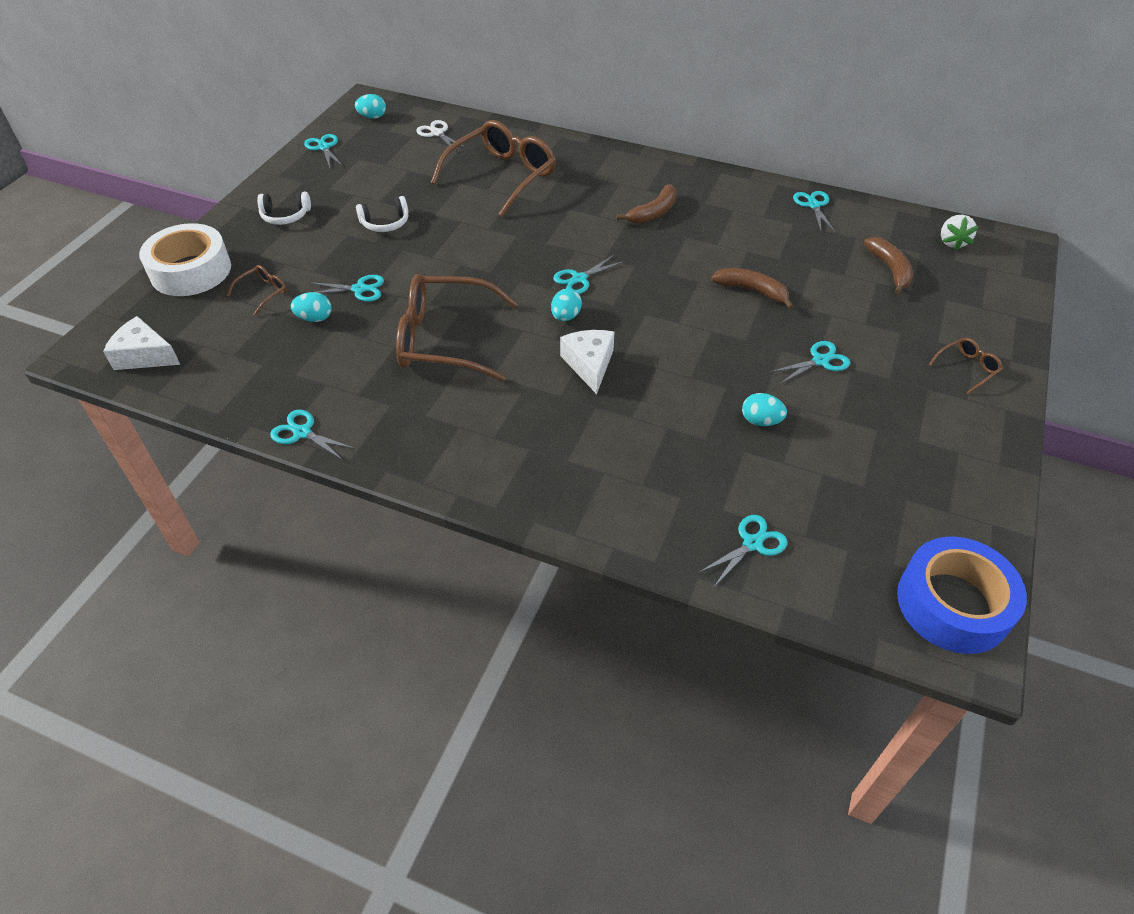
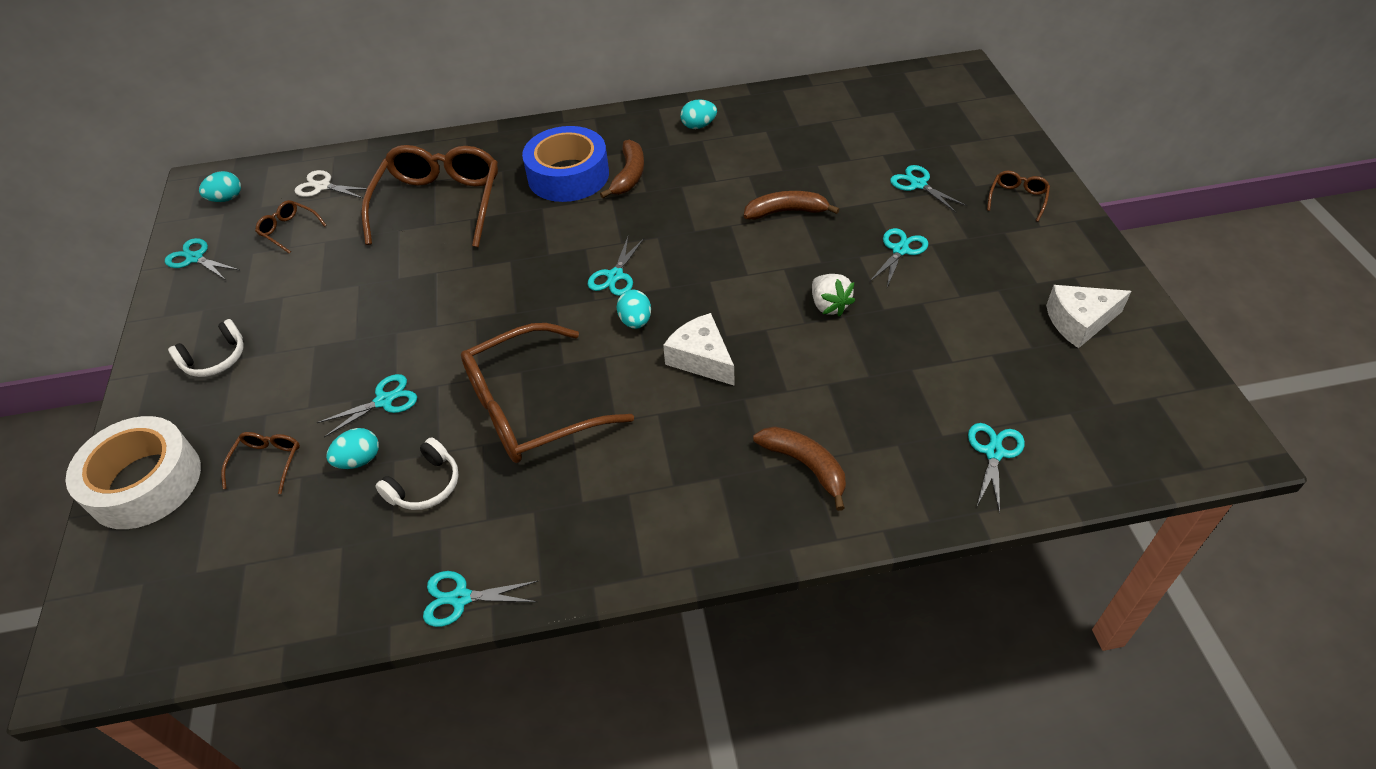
camera: 30 degrees left, 0 degrees up
(144, 355) = (173, 618): white cheese -> white cheese (1079, 322)
(385, 223) = (349, 312): white headphones -> white headphones (425, 485)
(393, 154) = (289, 230): none -> brown glasses
(760, 421) = (900, 333): turquoise egg -> turquoise egg (698, 126)
(813, 205) = (768, 105): turquoise scissors -> turquoise scissors (918, 184)
(890, 270) = (883, 138): brown banana -> brown banana (805, 466)
(952, 242) = (910, 91): white strawberry -> white strawberry (829, 305)
(953, 604) = (1184, 413): blue tape -> blue tape (568, 175)

